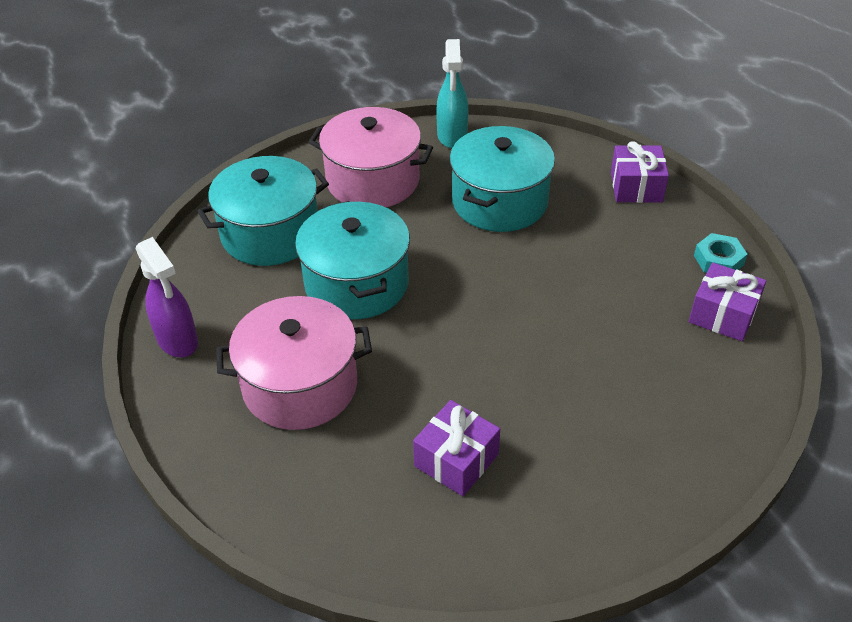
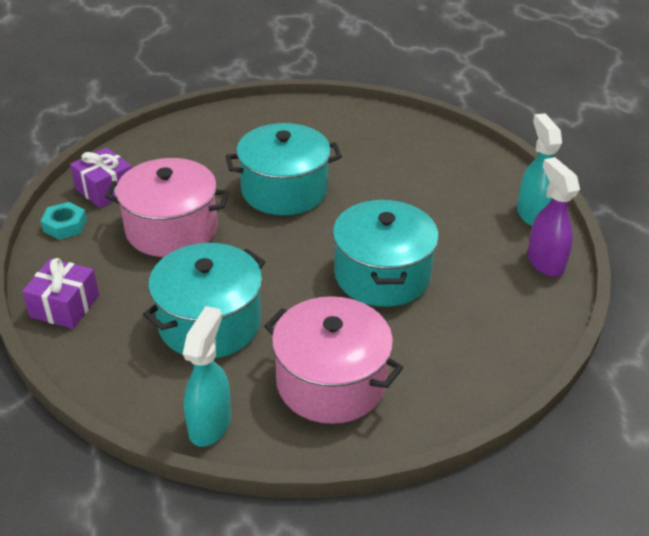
camera: 165 degrees left, 5 degrees down
(187, 410) = (532, 214): none -> turquoise spray bottle
(270, 233) = (456, 343): turquoise pot -> turquoise pot (284, 190)
(300, 385) = (445, 212): pink pot -> pink pot (171, 229)
(456, 460) = (350, 153): purple gift -> none

